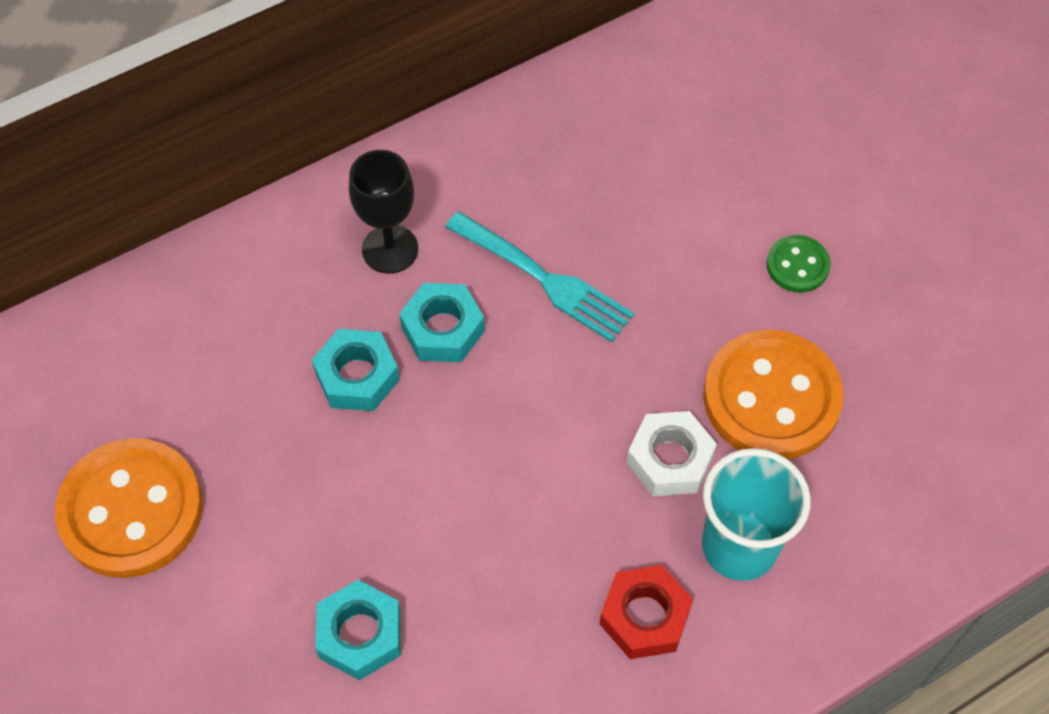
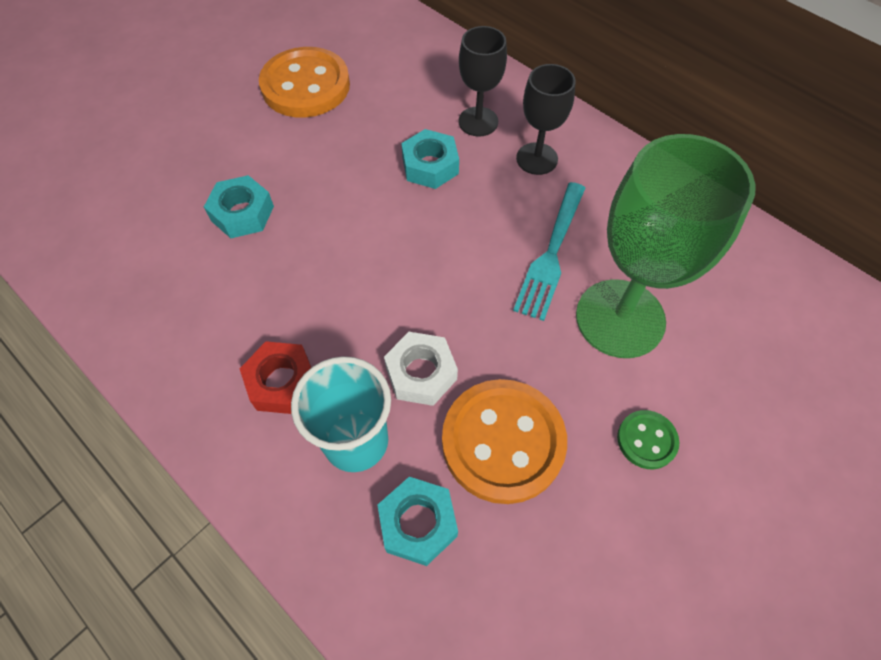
camera: 75 degrees right, 0 degrees up
(298, 298) = (478, 121): none -> black goblet
(443, 329) = (484, 203): turquoise nut -> turquoise nut (418, 523)
(650, 239) = (620, 318): none -> green goblet

